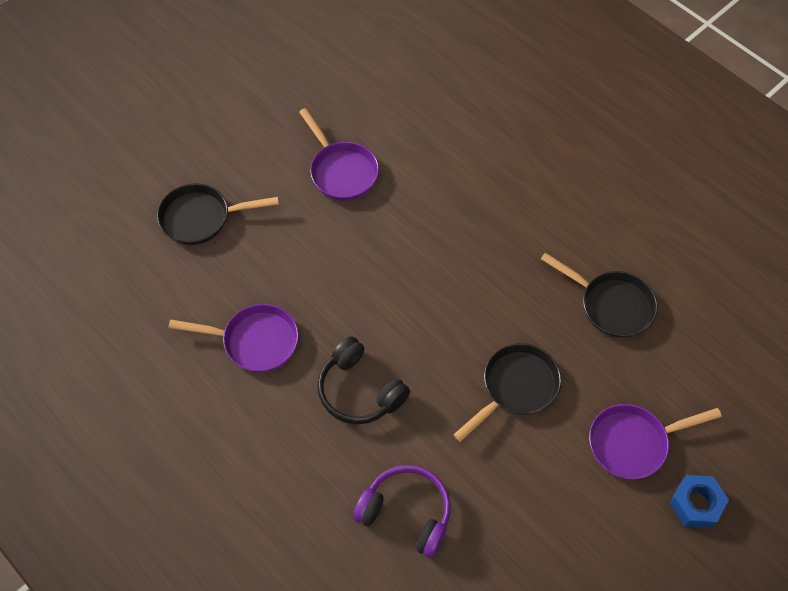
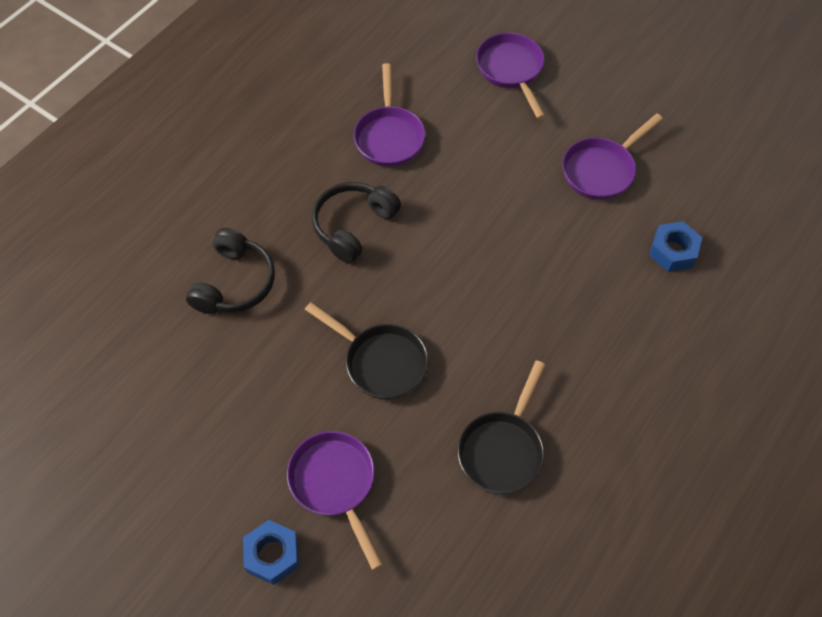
camera: 80 degrees right, 0 degrees up
(201, 218) = (511, 71): black pan -> purple pan
(406, 513) = (234, 283): purple headphones -> black headphones
(439, 140) = (673, 251): none -> blue nut

